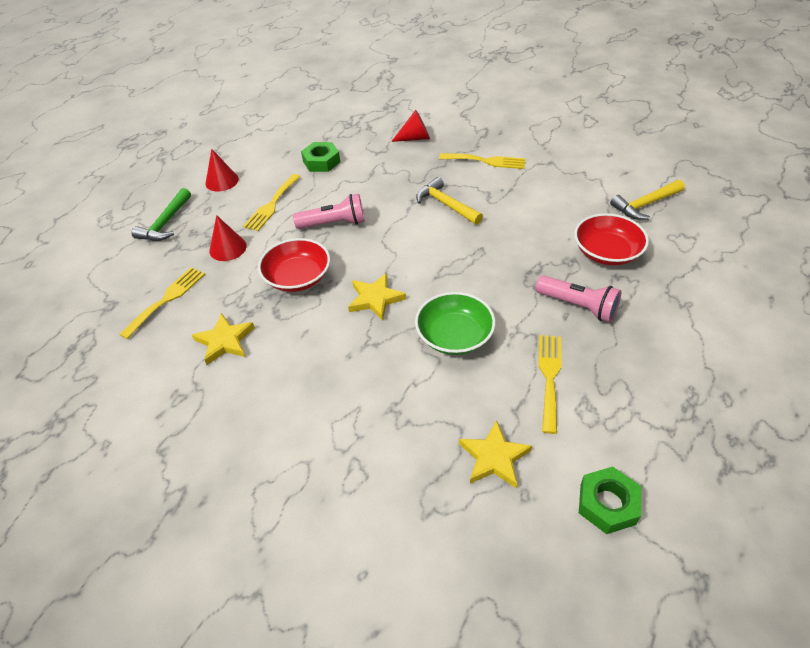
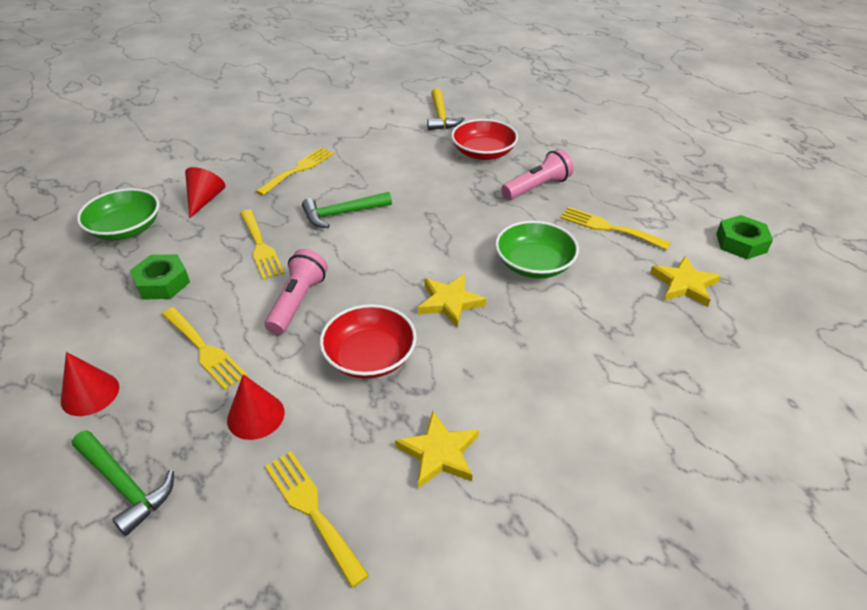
camera: 70 degrees left, 5 degrees down
(363, 124) = (126, 229): none -> green bowl
(381, 183) = (261, 247): none -> yellow fork
(446, 205) = (342, 214): yellow hammer -> green hammer

